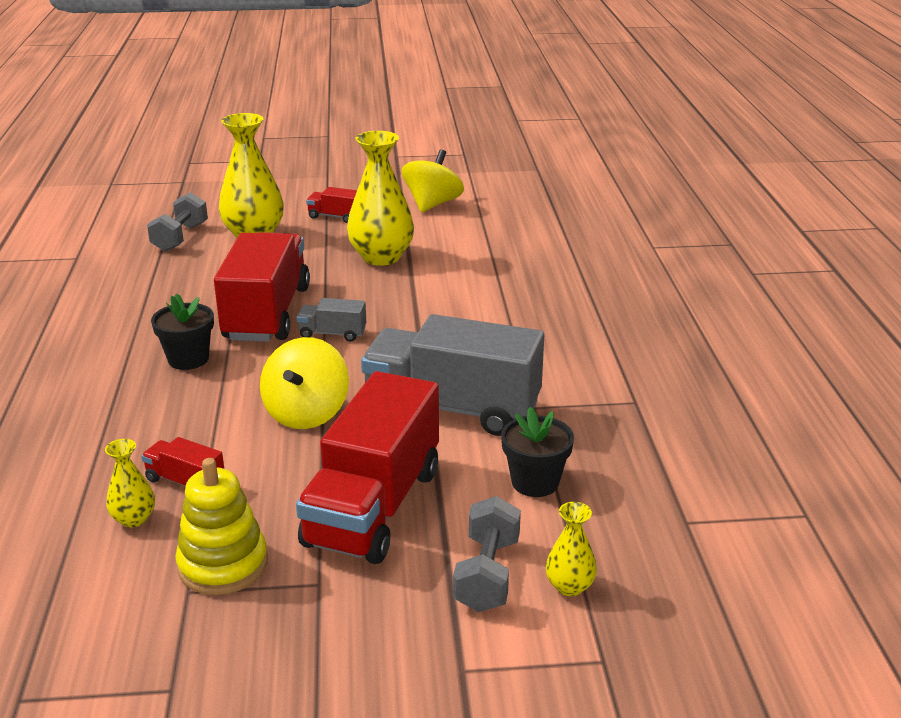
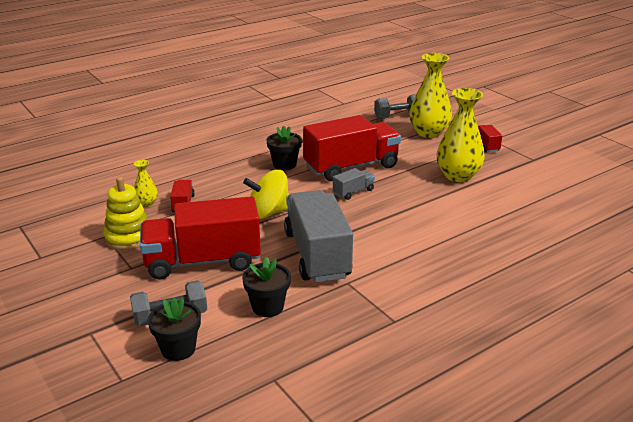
camera: 60 degrees right, 0 degrees up
(332, 333) = (353, 192): grey truck -> grey truck turned 75 degrees clockwise
(432, 204) = (551, 168): yellow spinning top -> none
(569, 586) = (178, 349): yellow vase -> black flower pot

